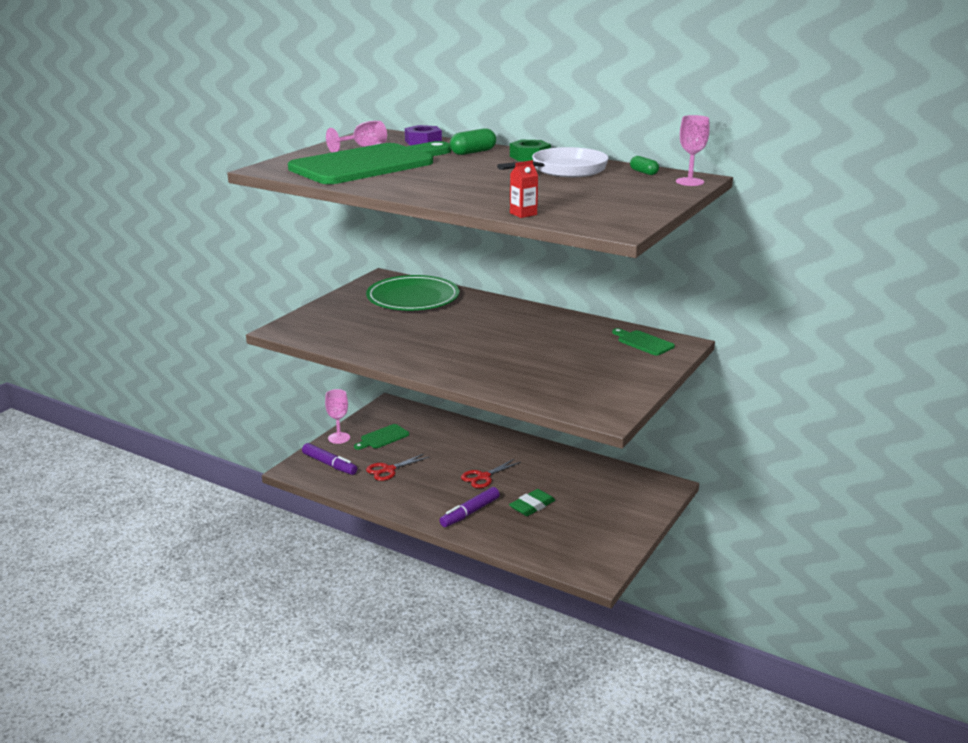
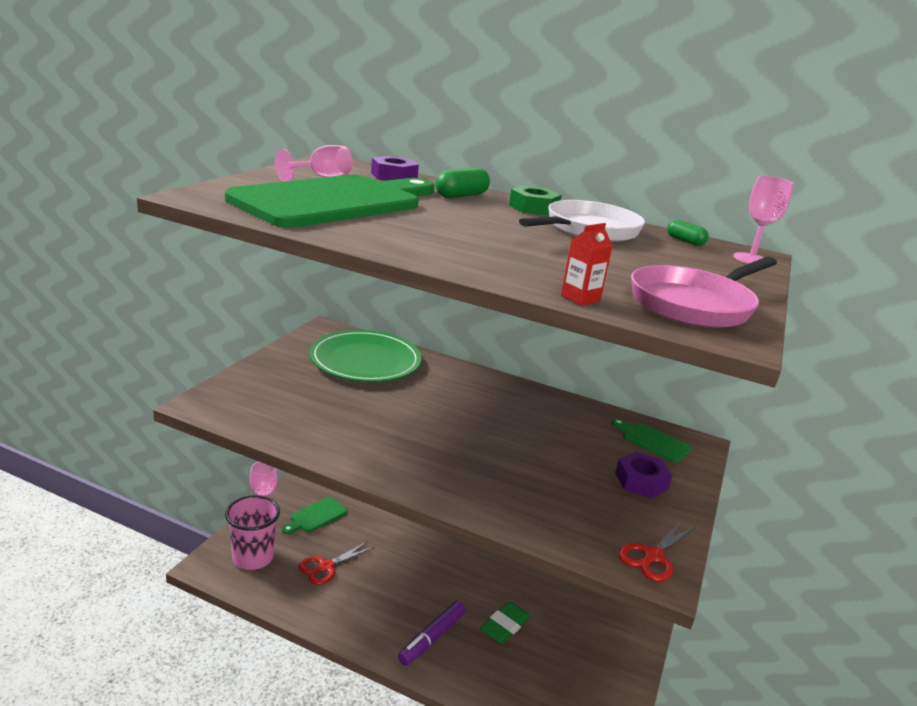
camera: 10 degrees left, 0 degrees up
(329, 464) = (253, 557): purple marker -> pink cup
(483, 477) = (440, 578): red scissors -> red scissors (653, 556)
(608, 213) = (695, 305): none -> pink pan
(620, 367) = (641, 481): none -> purple nut

